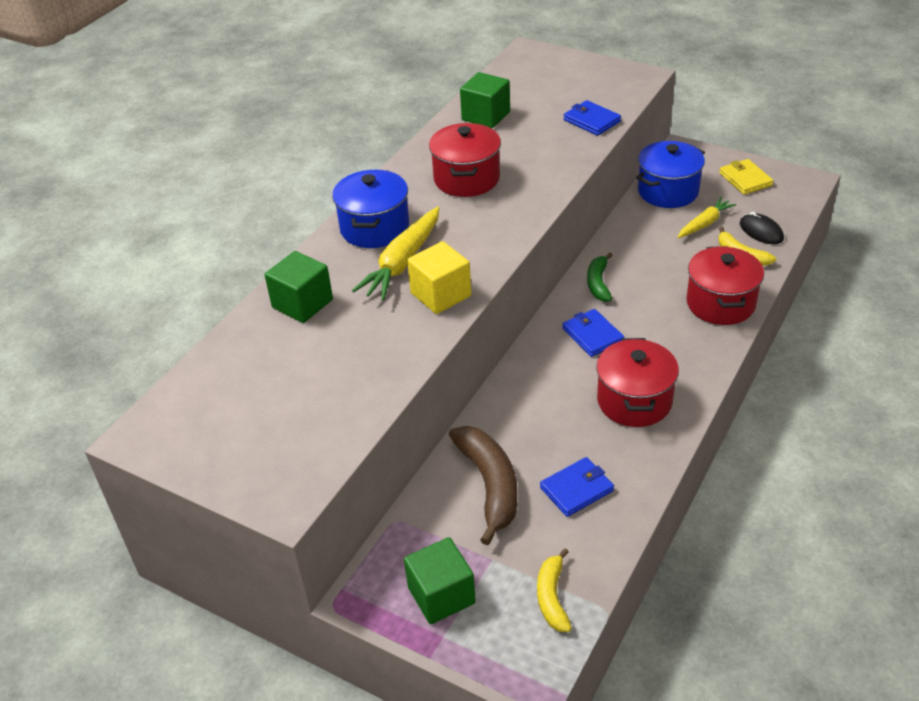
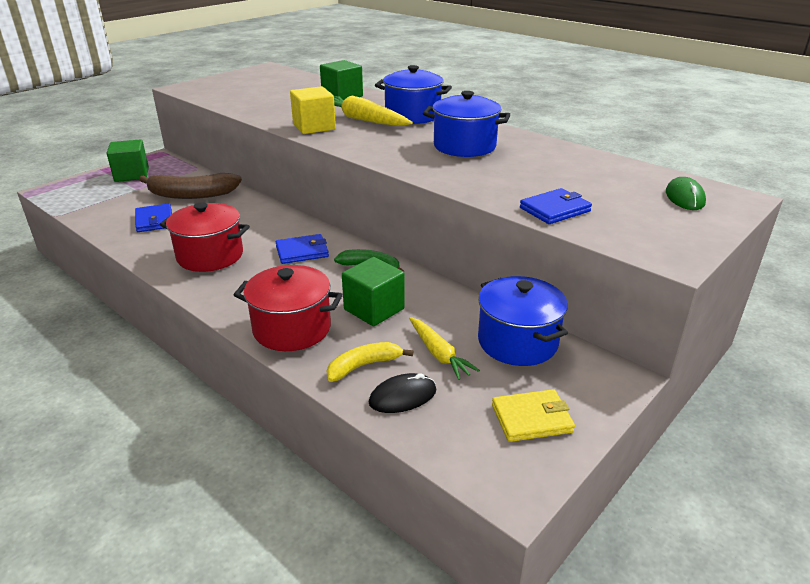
camera: 100 degrees right, 10 degrees down
(466, 179) = (464, 146): red pot -> blue pot
(486, 116) = (577, 163): green cube -> green cube (374, 309)
(538, 70) = (684, 197): none -> green mouse
(552, 597) = (88, 202): yellow banana -> none

